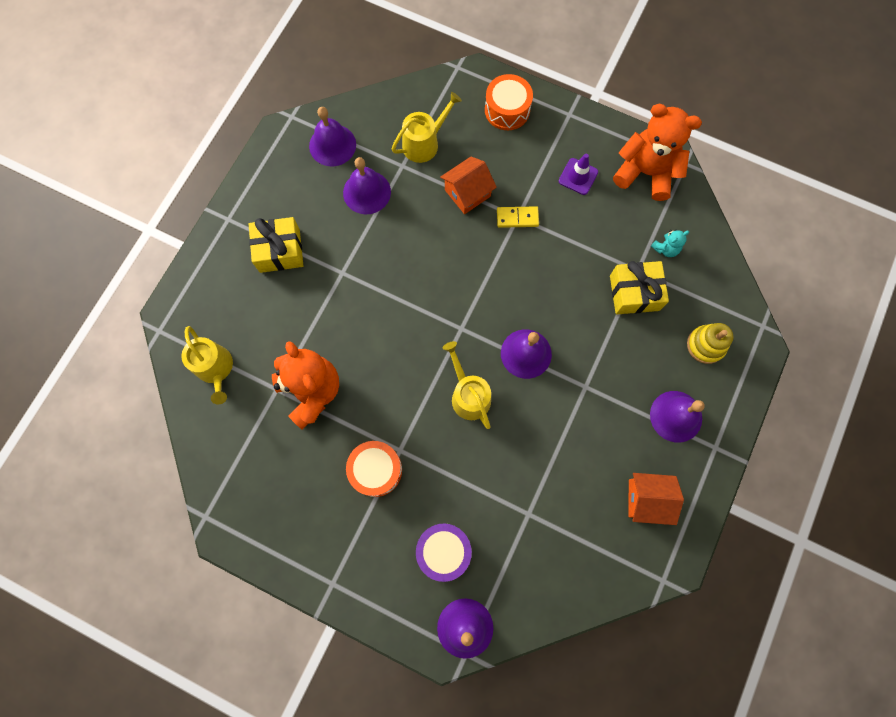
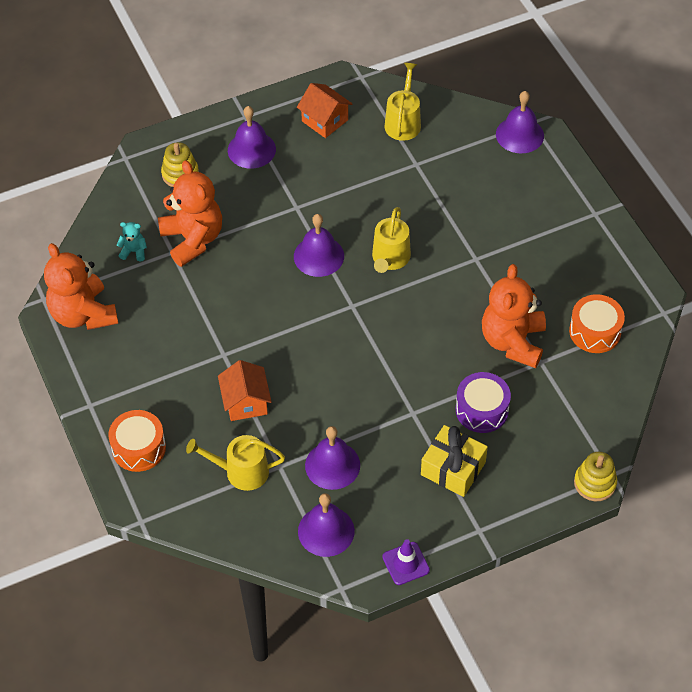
camera: 140 degrees left, 20 degrees down
(167, 314) = (595, 483): none -> yellow stacking toy
(215, 369) = (581, 410): yellow watering can -> yellow watering can (403, 122)
(376, 470) = (505, 258): orange drum -> orange drum (595, 331)
(443, 551) = (497, 182): purple drum -> purple drum (482, 410)
(467, 193) = (246, 402): orange house -> orange house turned 75 degrees clockwise
(517, 218) = (225, 353): yellow domino -> none
(578, 176) = (140, 350): purple traffic cone -> purple traffic cone (406, 563)
(634, 293) = (193, 239): yellow gift -> orange teddy bear

